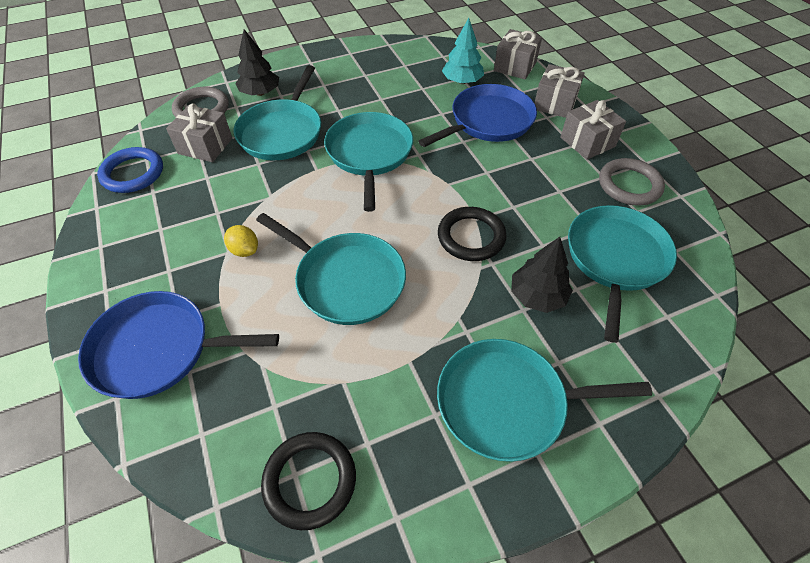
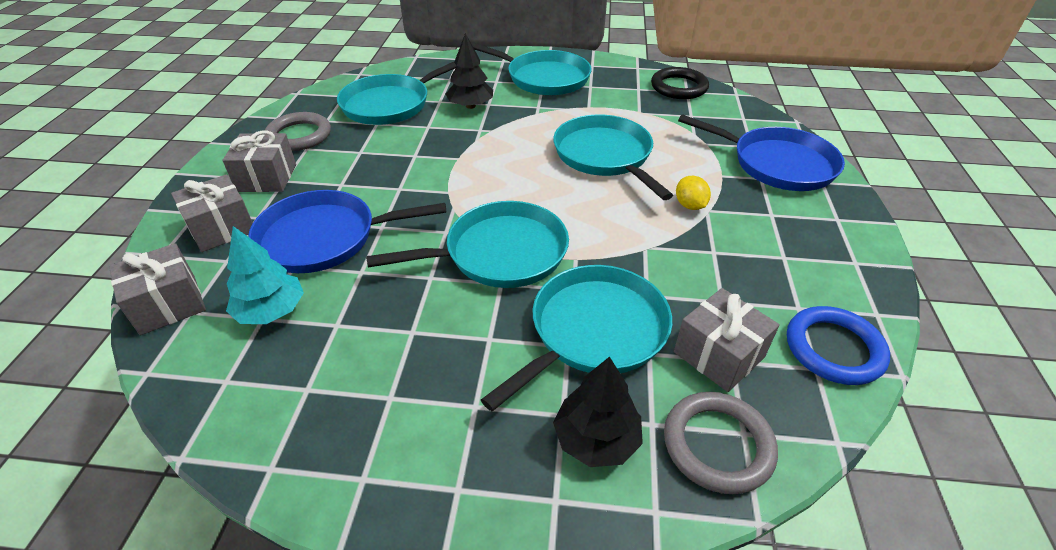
camera: 150 degrees left, 10 degrees down
(369, 154) = (500, 253): turquoise pan -> turquoise pan turned 135 degrees counterclockwise
(471, 237) = (476, 148): black ring -> none

